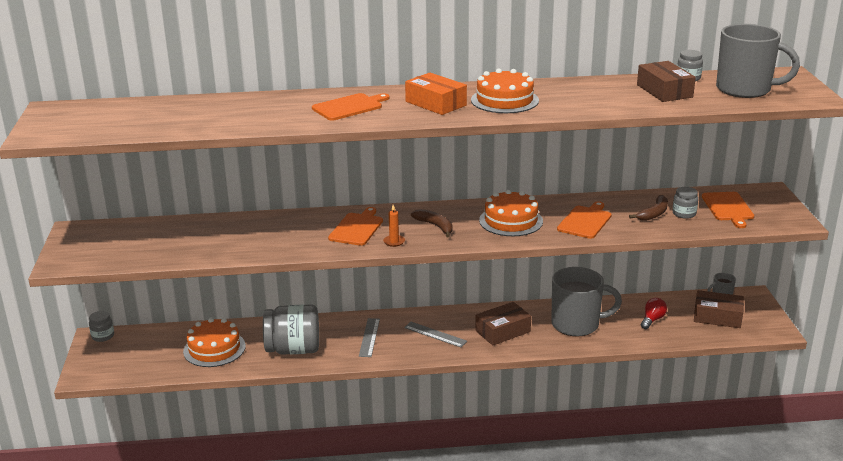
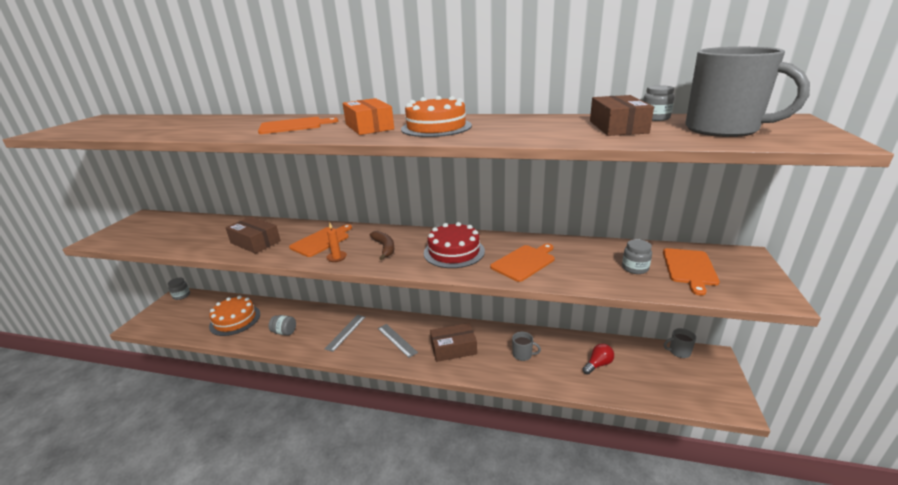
camera: 20 degrees right, 0 degrees up
(293, 349) = (284, 332): grey jar -> grey jar, size x0.48
(511, 221) = (454, 252): orange cake -> red cake
(577, 324) = (523, 355): grey mug -> grey mug, size x0.44
(654, 213) = (601, 263): brown banana -> none
(717, 317) = (668, 375): brown box -> brown box (255, 242)

